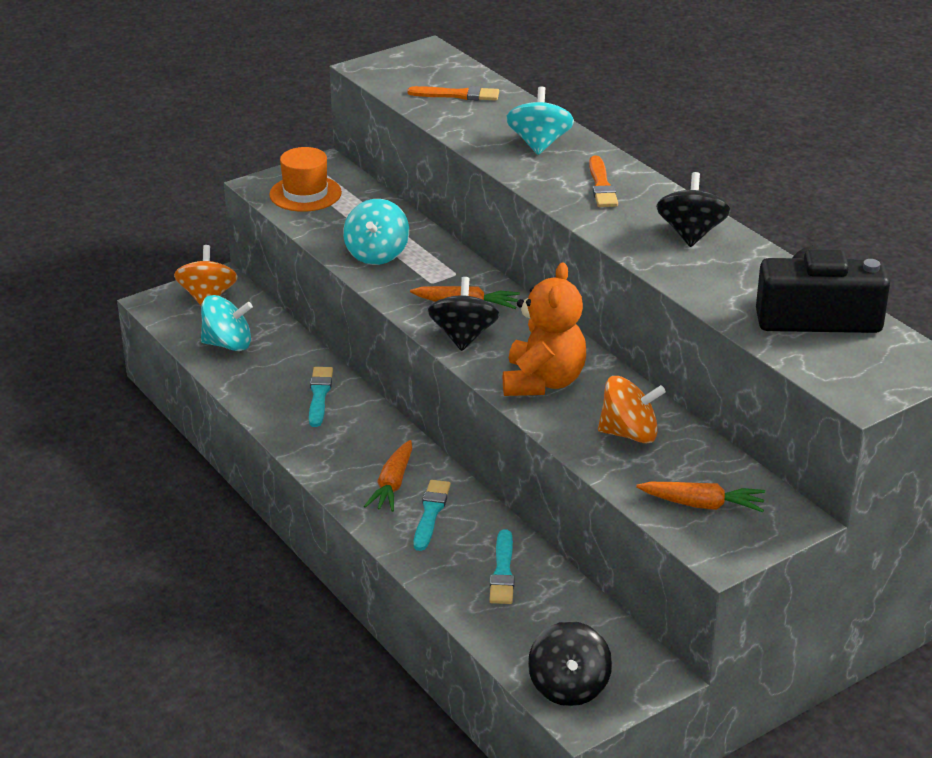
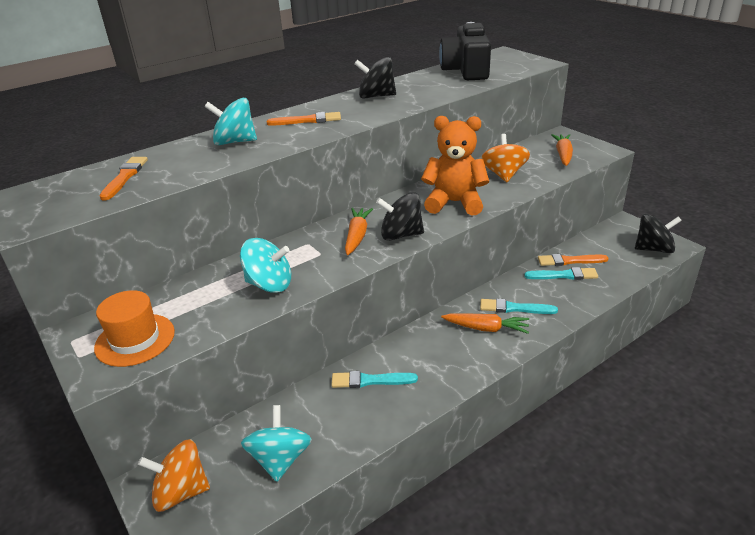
camera: 90 degrees left, 0 degrees up
(541, 584) = (569, 261): none -> orange brush

